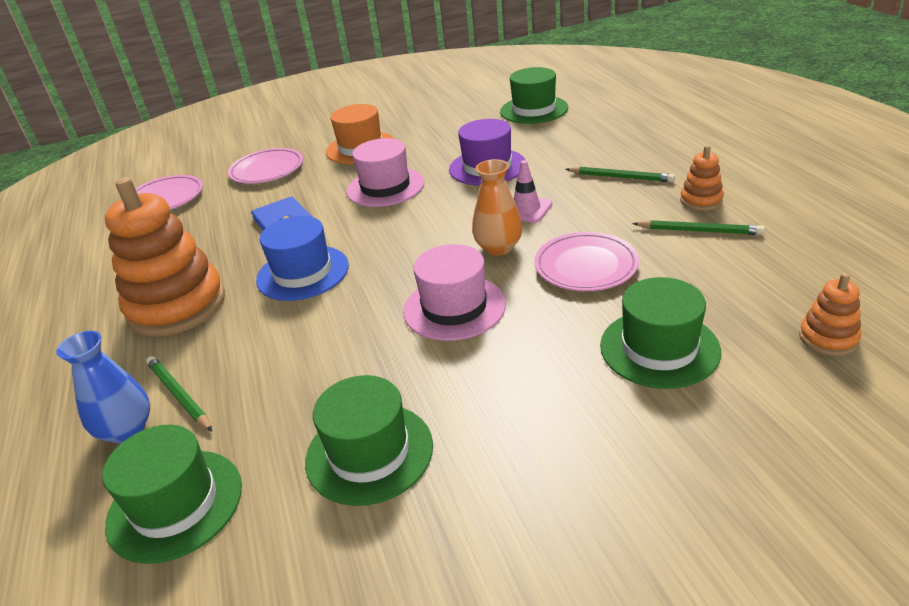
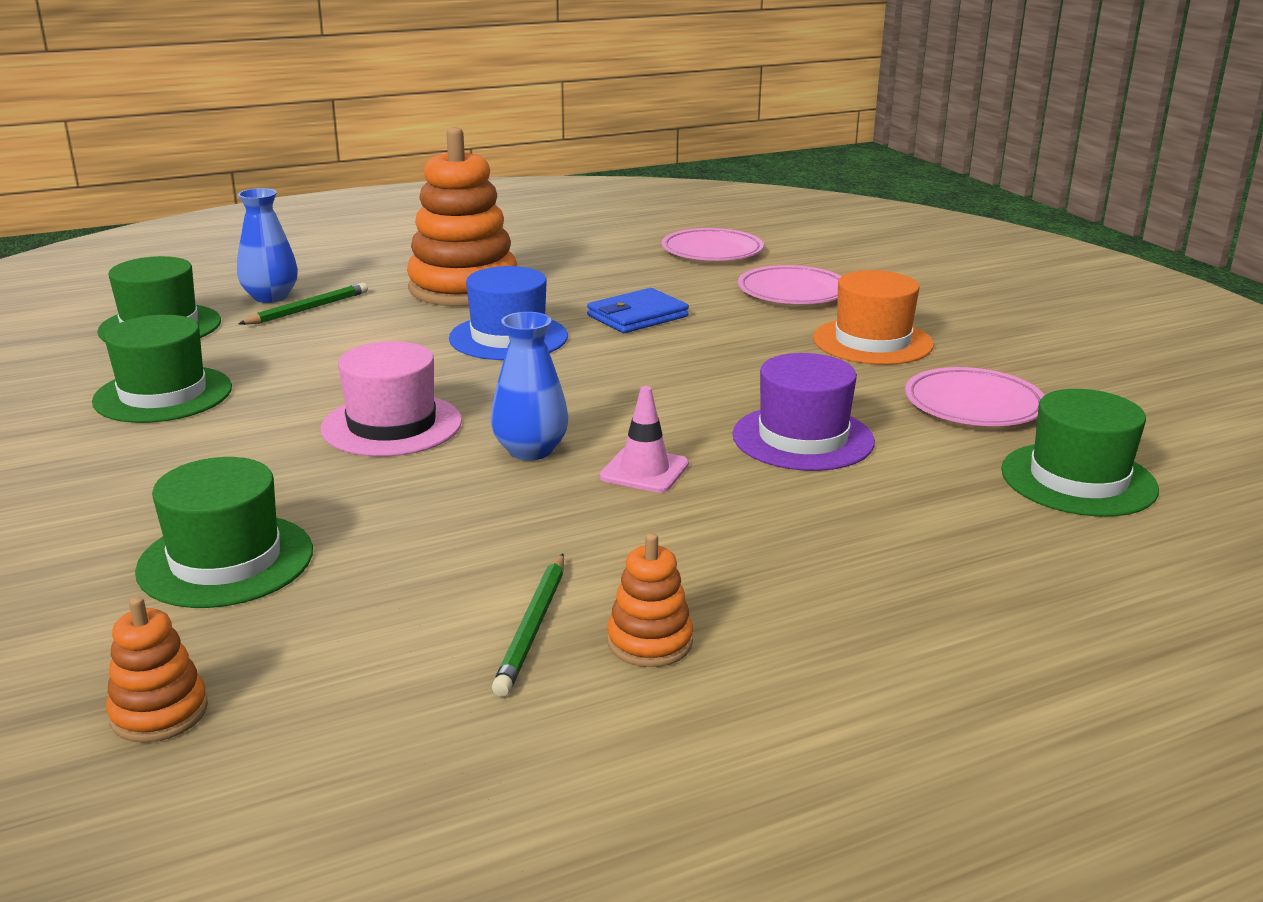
camera: 80 degrees right, 10 degrees down
(385, 187) = (733, 367): pink hat -> none
(498, 248) = (530, 450): orange vase -> blue vase
(586, 266) = (455, 515): pink plate -> pink plate (973, 405)
(621, 177) = (757, 561): green pencil -> none

